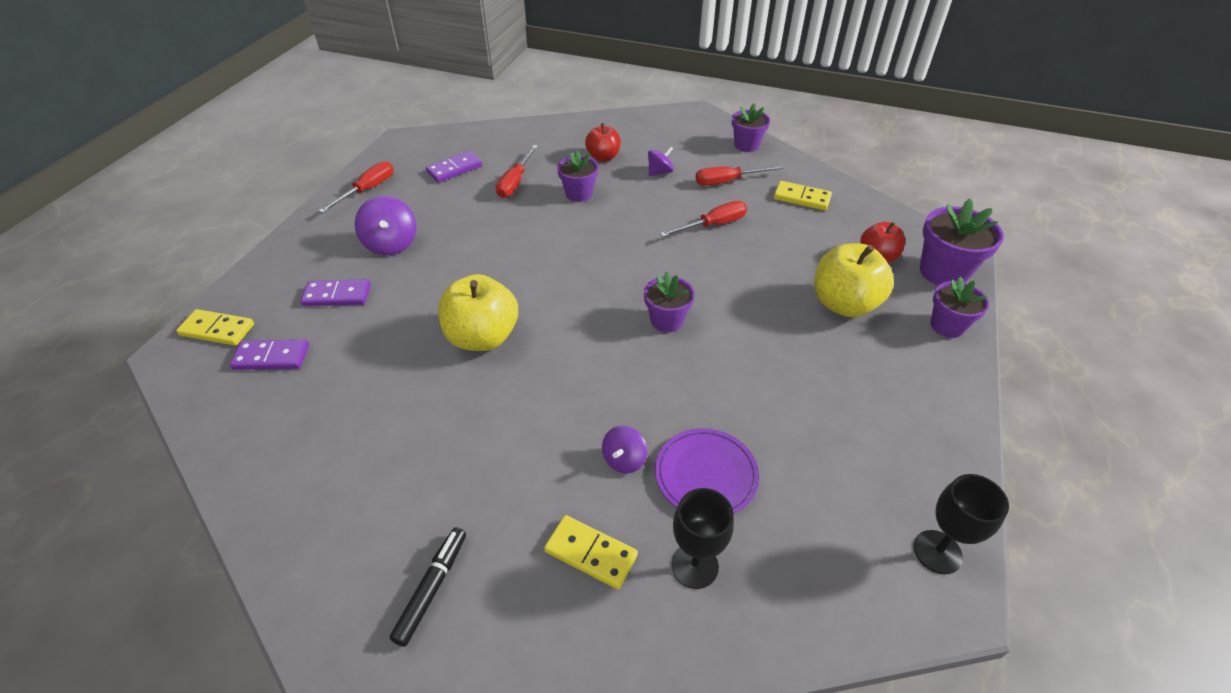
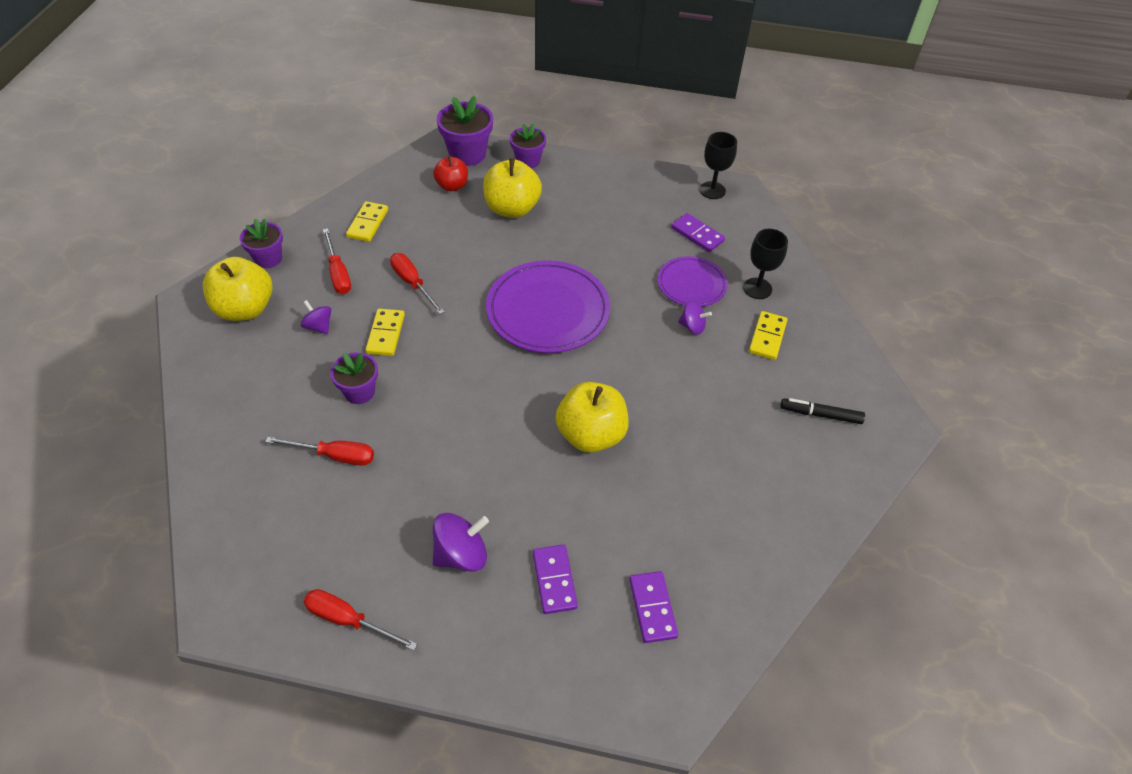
camera: 100 degrees left, 5 degrees up
(217, 330) = (627, 684): yellow domino -> yellow domino (386, 334)
(454, 169) = (302, 528): purple domino -> purple domino (697, 235)
(603, 157) = (283, 378): red apple -> none
(666, 320) = (548, 310): purple flower pot -> purple plate
(684, 137) = (245, 309): none -> yellow apple

